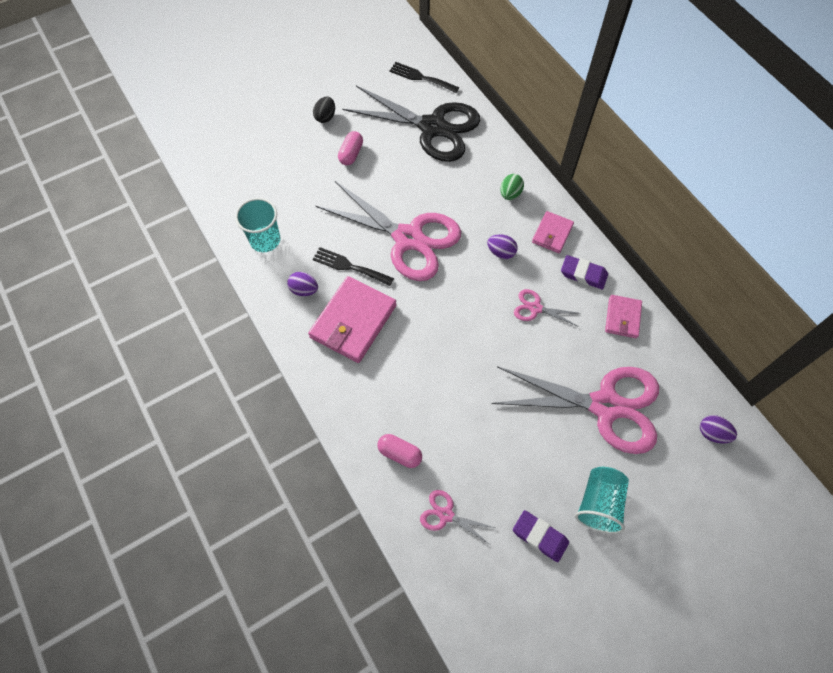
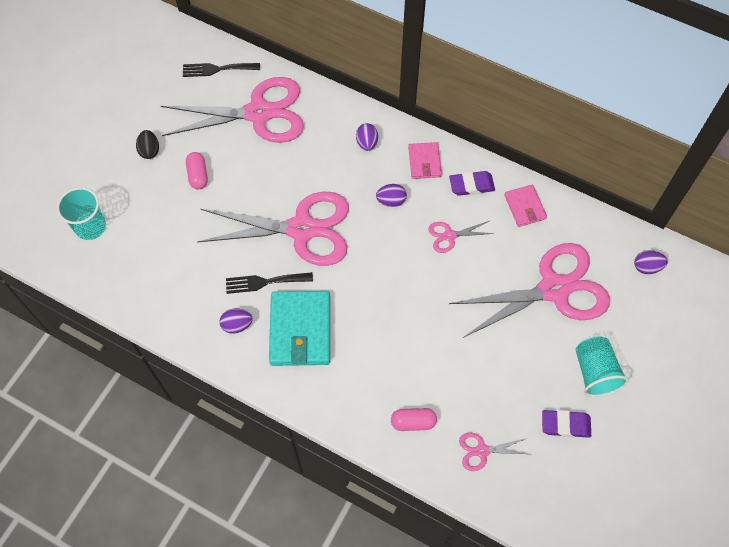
camera: 30 degrees left, 0 degrees up
(265, 240) = (169, 298): turquoise cup -> turquoise cup (90, 227)
(353, 321) = (300, 330): pink wallet -> turquoise wallet
(433, 128) = (259, 113): black scissors -> pink scissors
(510, 194) = (367, 143): green egg -> purple egg

